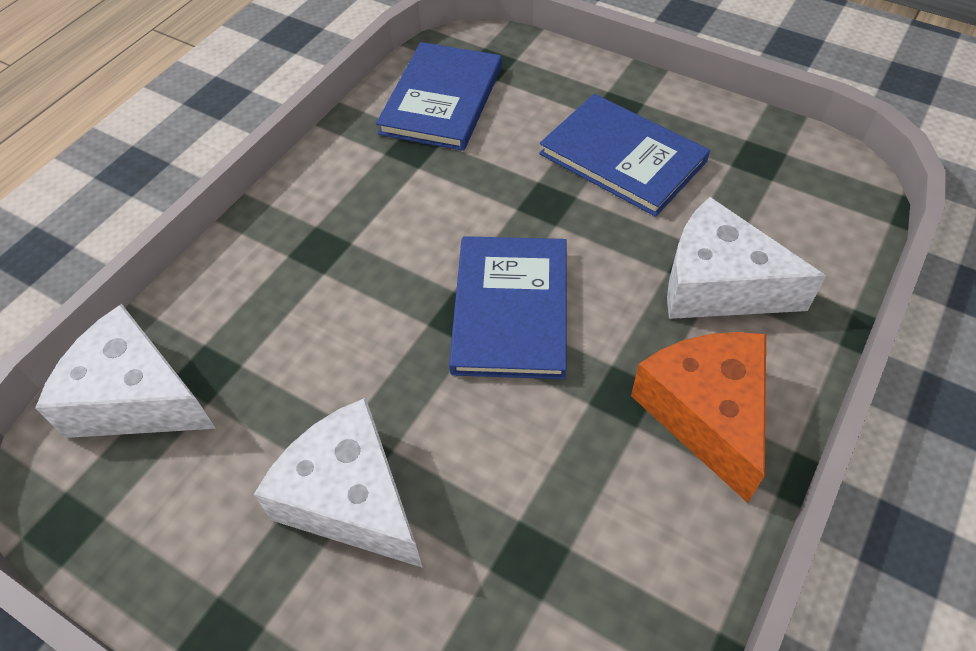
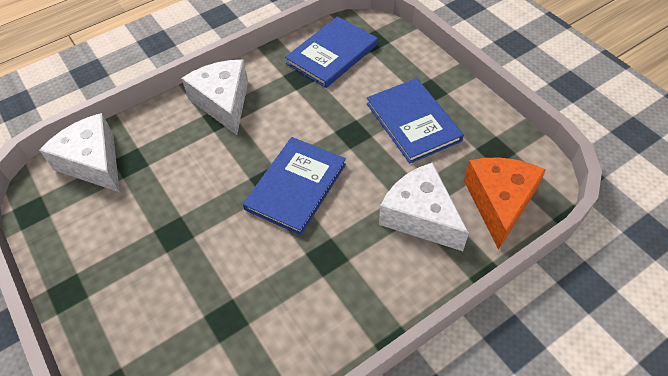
camera: 25 degrees right, 0 degrees up
(351, 498) = (160, 252): white cheese -> white cheese (223, 102)
(706, 414) = (364, 285): orange cheese -> orange cheese (499, 202)

